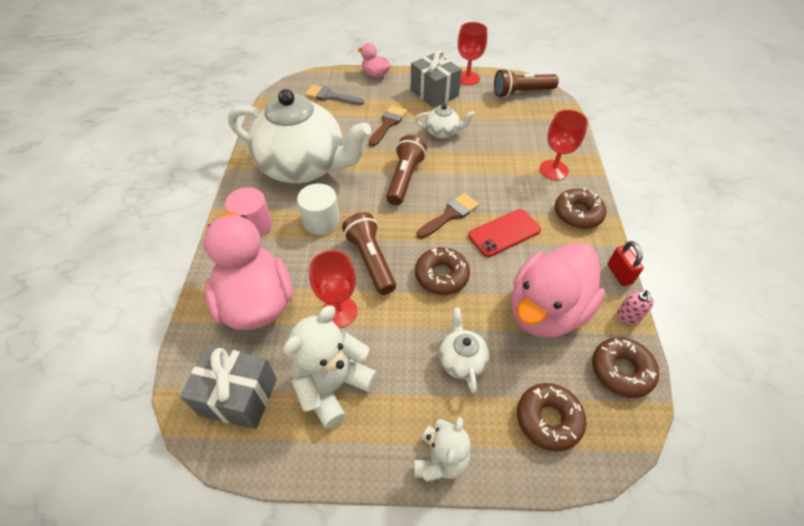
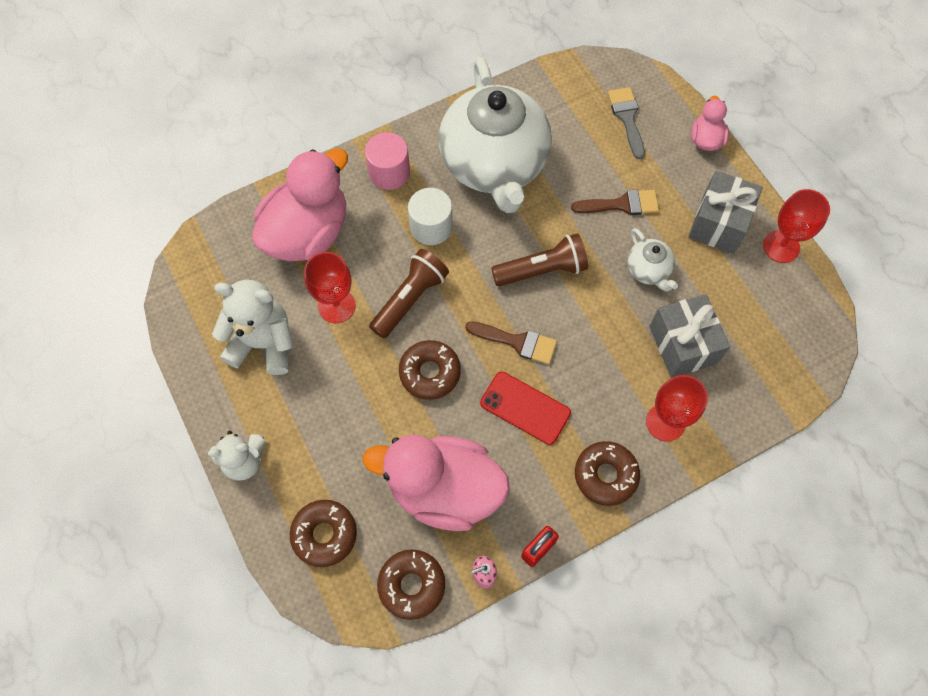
camera: 60 degrees right, 15 degrees up
(238, 396) = (217, 279): grey gift -> grey gift (682, 345)
(461, 360) = (344, 435): white teapot -> none
(521, 92) = (799, 325): brown flashlight -> none

